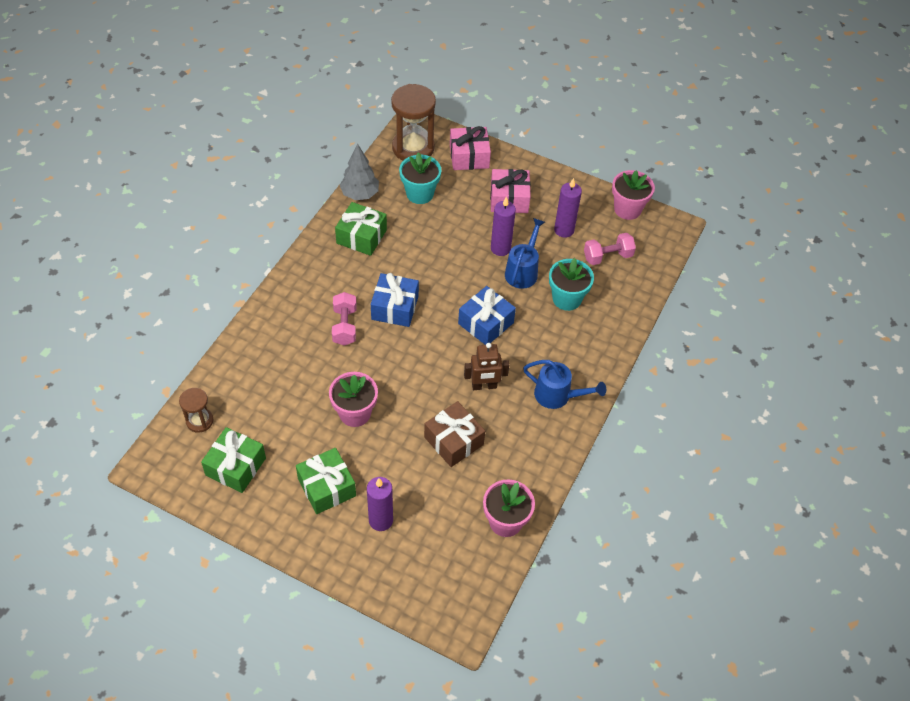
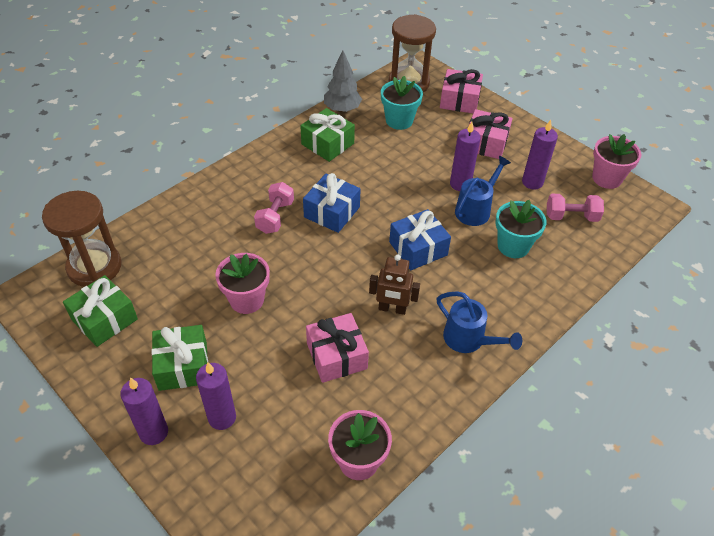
camera: 20 degrees right, 5 degrees down
(199, 421) = (94, 267): brown hourglass -> brown hourglass, size x1.89
(329, 549) = (154, 432): none -> purple candle
(453, 441) = (336, 356): brown gift -> pink gift

